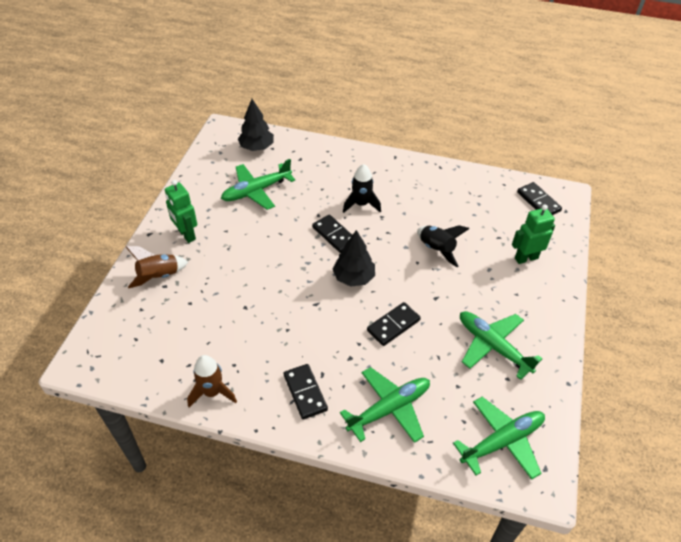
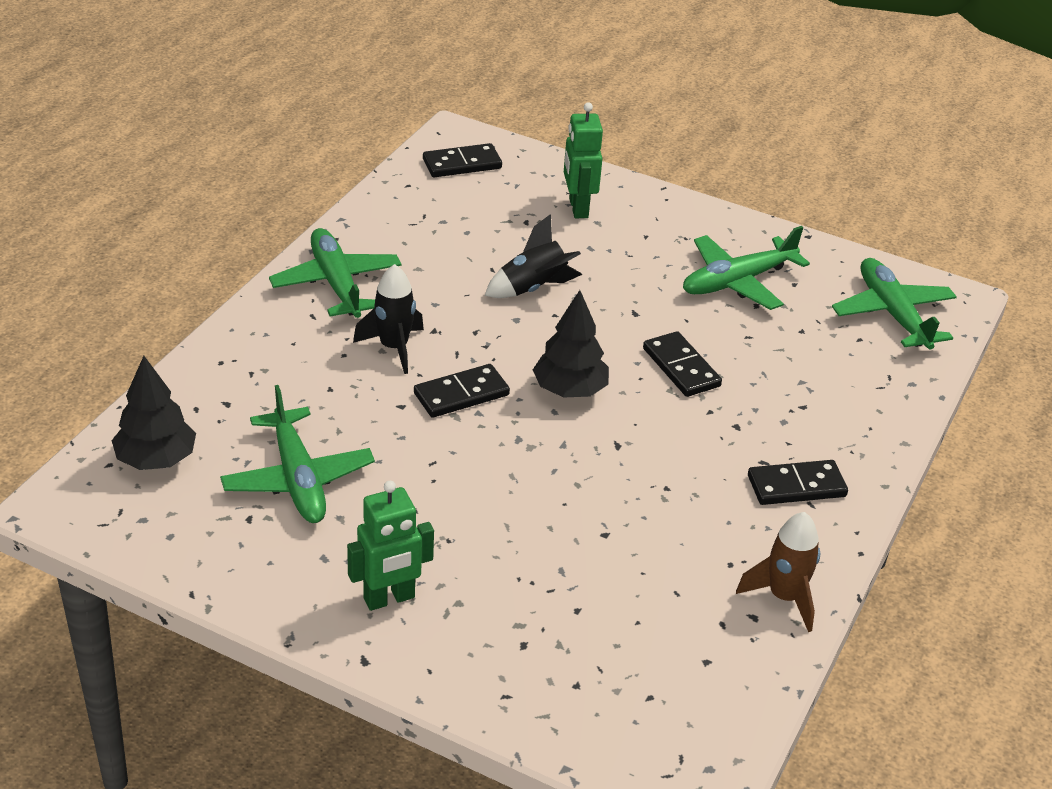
camera: 80 degrees left, 10 degrees down
(159, 276) = (495, 651): brown rocket -> none
(389, 409) = (834, 404): green plane -> green plane (336, 284)

